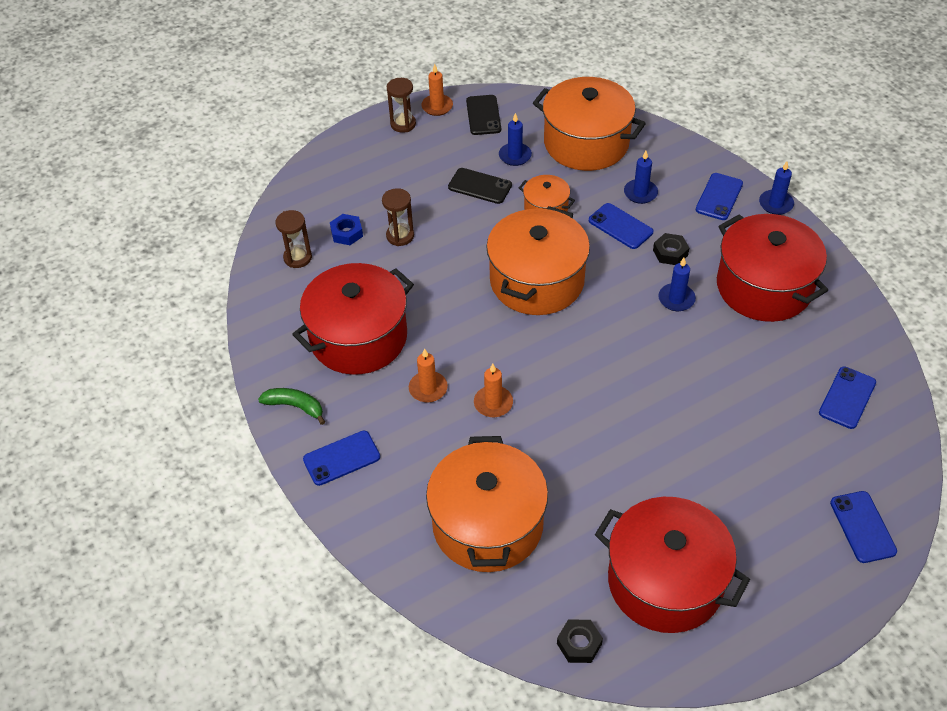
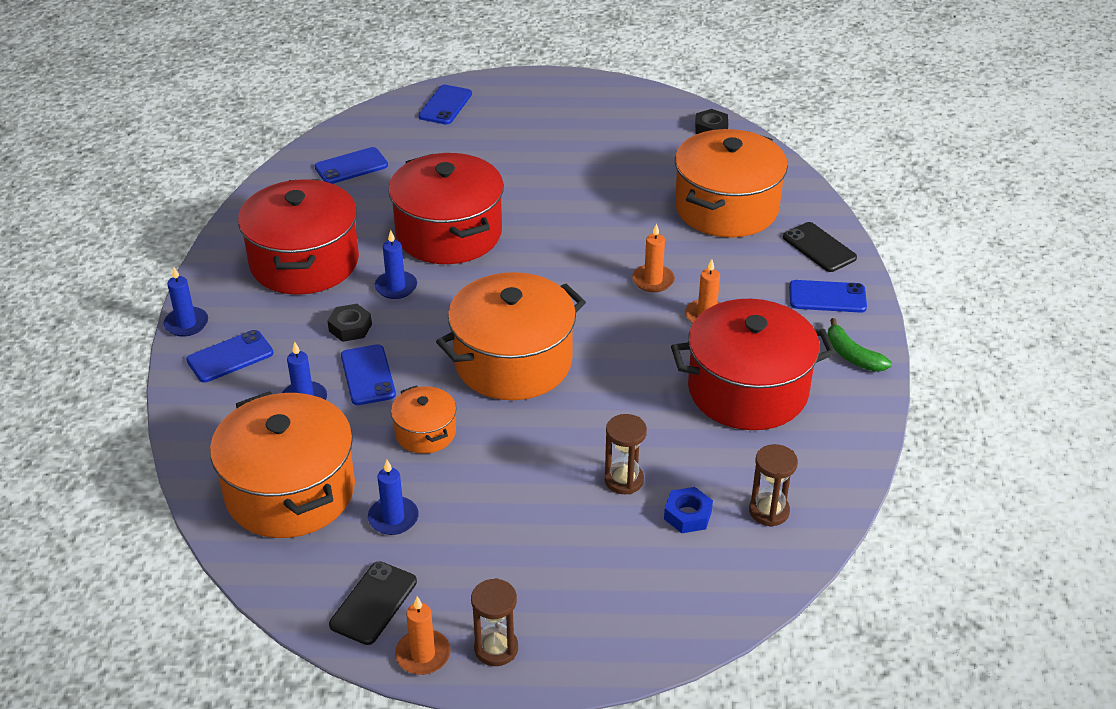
camera: 150 degrees left, 10 degrees down
(480, 186) = (475, 498): black phone -> black phone (819, 248)
(665, 581) = (618, 132): red pot -> red pot (448, 233)

